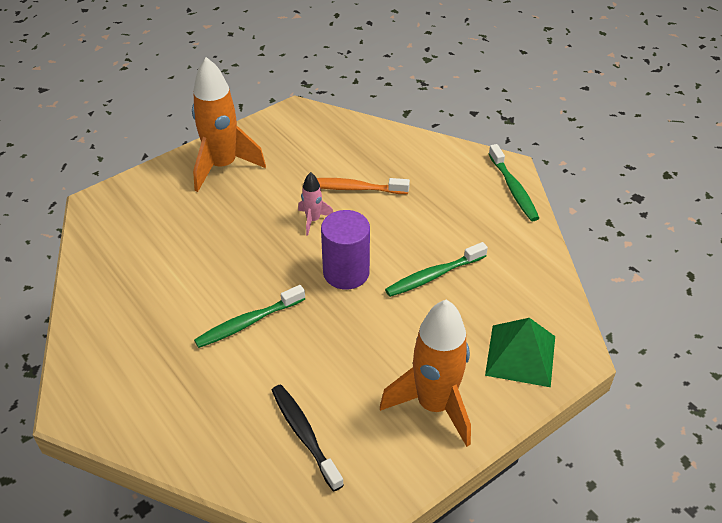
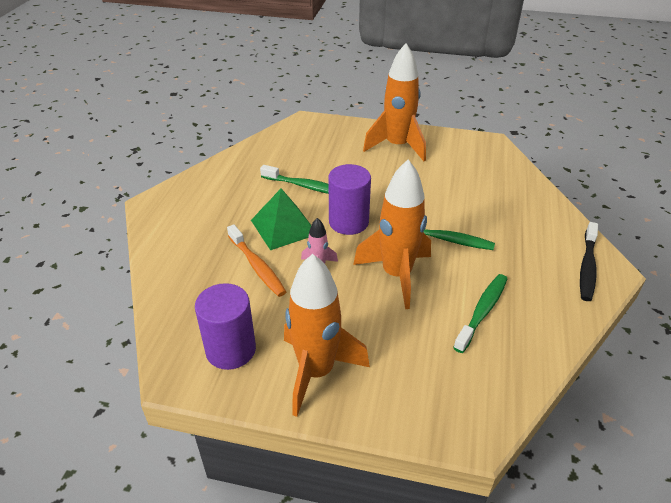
camera: 130 degrees left, 5 degrees down
(249, 259) = (396, 275): none -> orange rocket
(288, 140) = (231, 350): none -> purple cylinder
(304, 435) = (476, 175): black toothbrush -> black toothbrush (587, 267)
(513, 189) = (177, 190): green toothbrush -> green toothbrush (482, 311)
(520, 355) = (328, 135): green pyramid -> green pyramid (284, 227)

